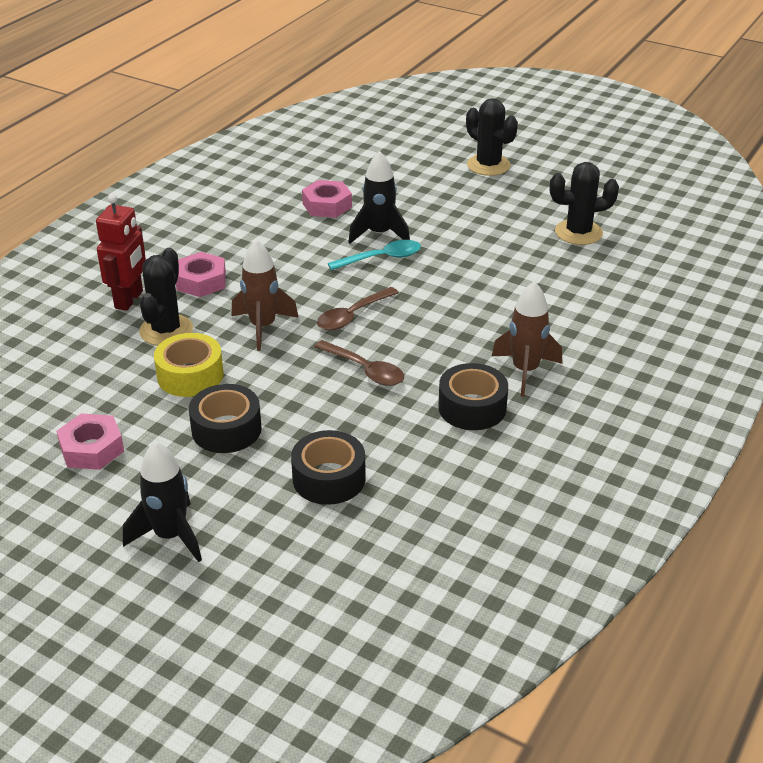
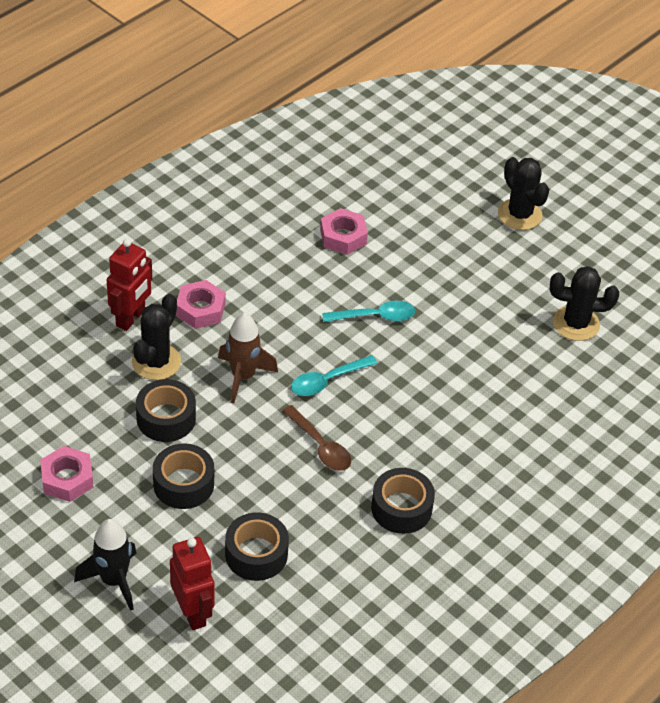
camera: 10 degrees right, 10 degrees up
(190, 375) = (166, 418): yellow tape -> black tape
(274, 549) = (193, 612): none -> red robot
(352, 316) = (327, 381): brown spoon -> turquoise spoon
(379, 234) = (382, 285): black rocket -> none
(525, 371) = (463, 479): brown rocket -> none

